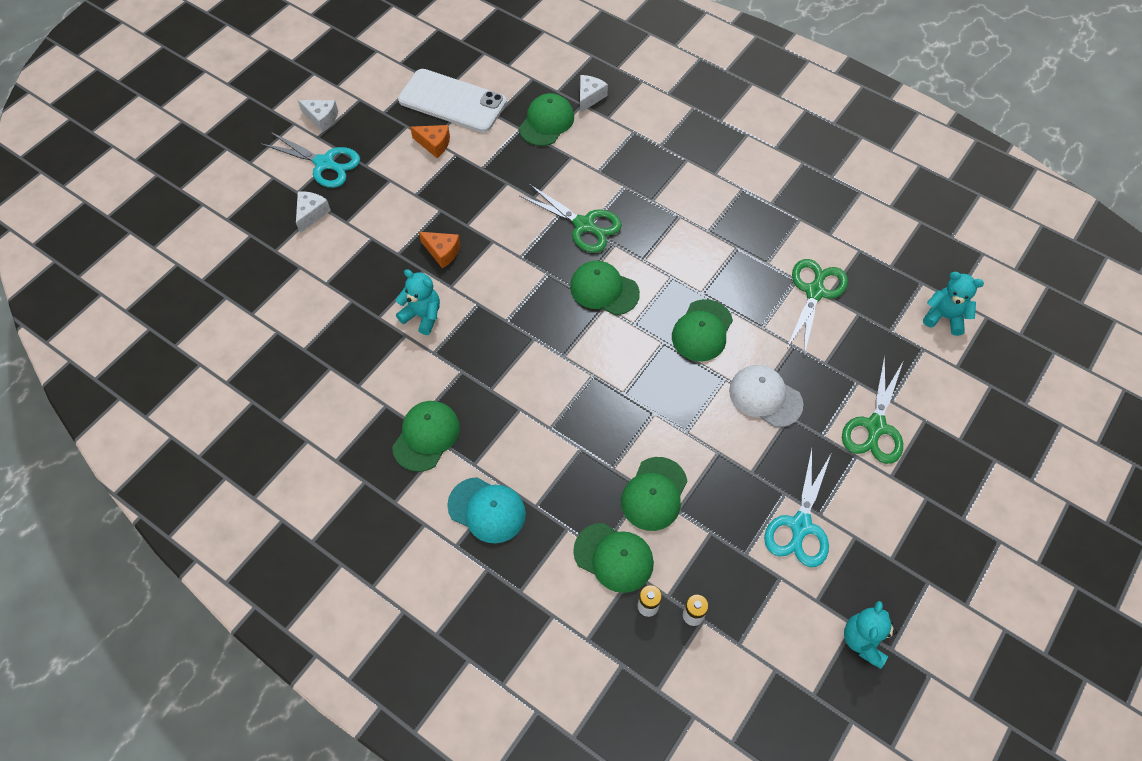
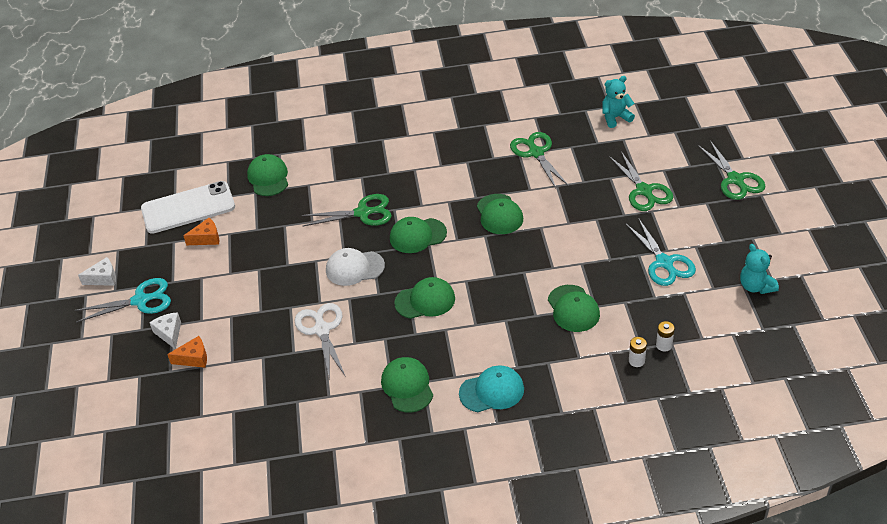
camera: 40 degrees left, 15 degrees down
(422, 316) = (322, 330): turquoise teddy bear -> white scissors
(442, 252) = (290, 289): orange cheese -> orange cheese (194, 358)
(589, 97) = (279, 147): white cheese -> none
(613, 557) = (590, 354): green cap -> green cap (425, 300)
(765, 397) = (573, 220): white cap -> white cap (354, 268)
(991, 498) = (735, 179): none -> green scissors

